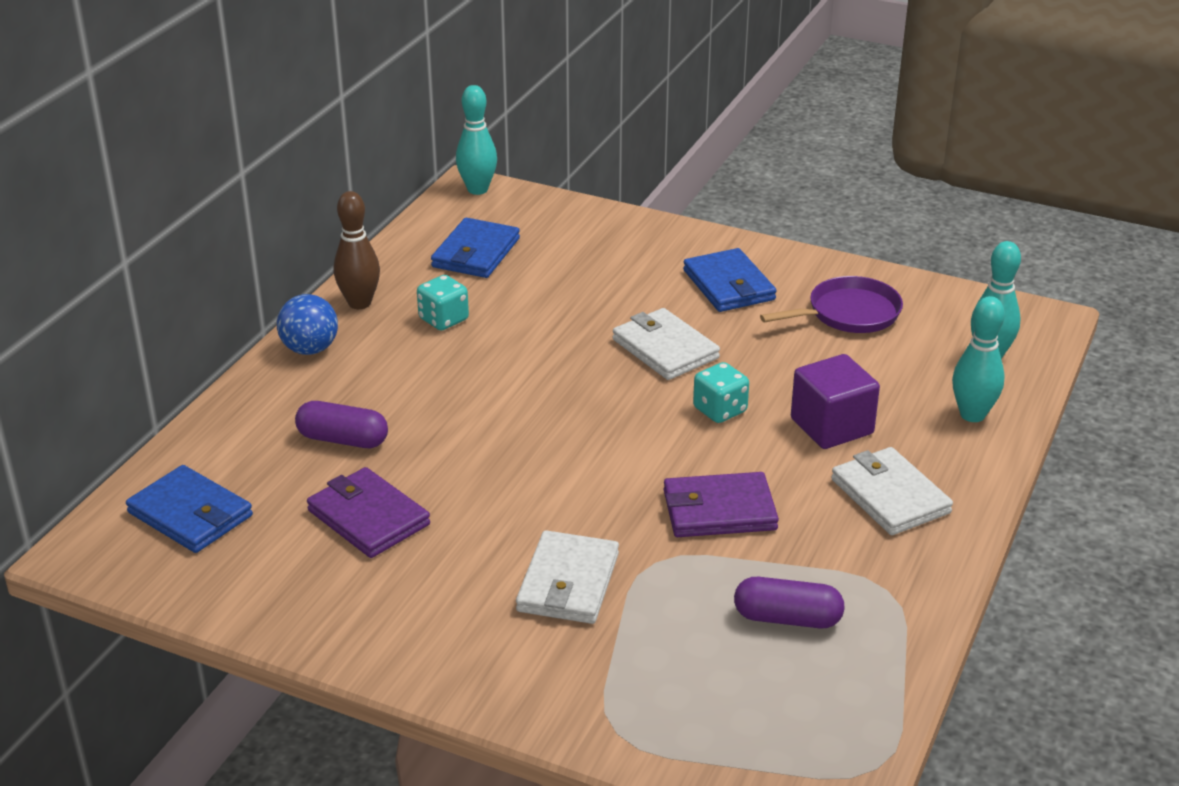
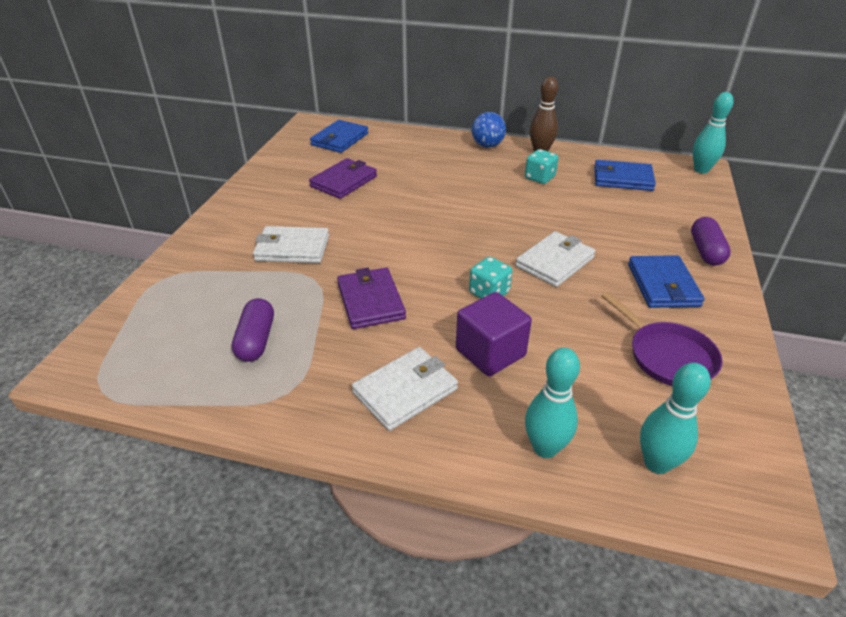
camera: 80 degrees right, 5 degrees up
(343, 439) = (409, 165): purple capsule -> purple capsule (706, 251)
(729, 285) = (663, 285): blue wallet -> blue wallet turned 60 degrees counterclockwise

